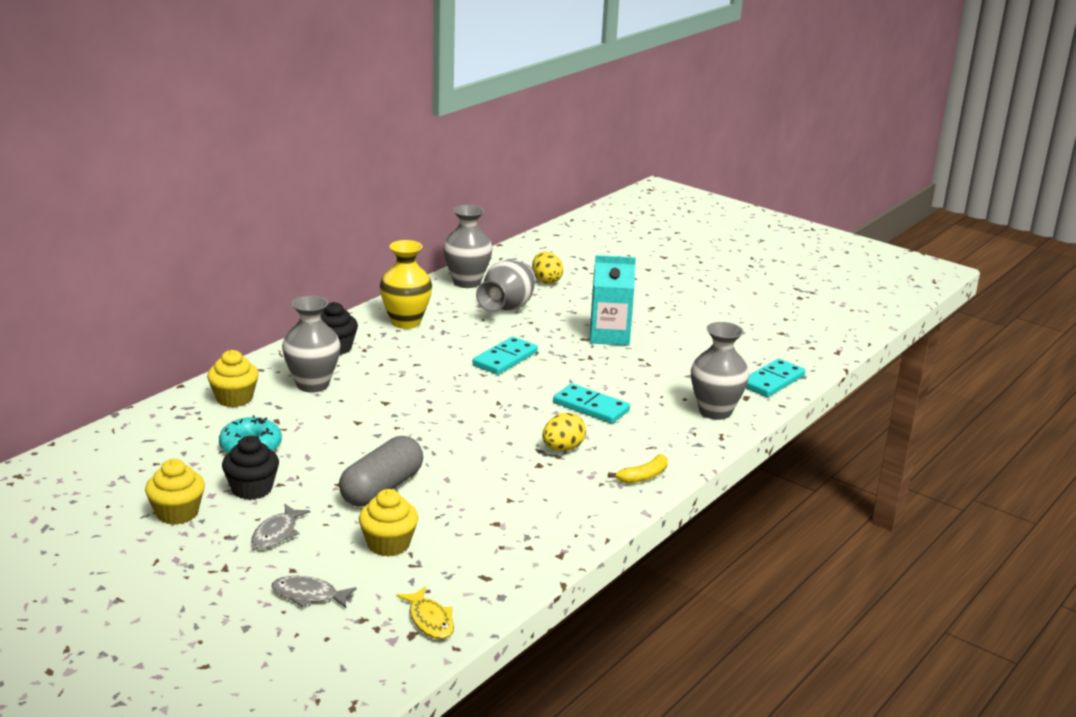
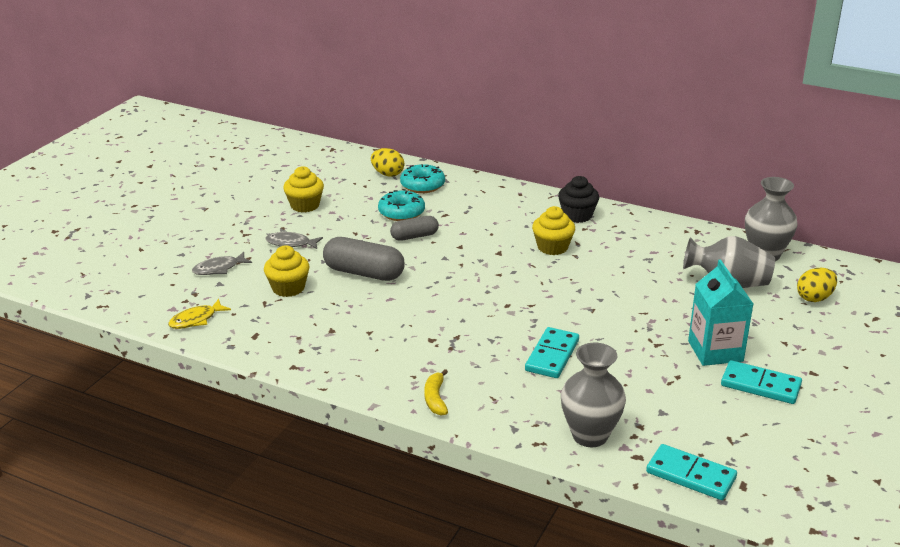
camera: 80 degrees right, 5 degrees up
(190, 424) = (422, 185): none -> turquoise donut
(234, 398) = (468, 193): yellow cupcake -> yellow cupcake (552, 247)
(252, 489) = (344, 224): black cupcake -> none
(308, 595) = (219, 269): grey fish -> grey fish turned 120 degrees counterclockwise
(312, 385) = (508, 218): grey vase -> none
(316, 446) = (414, 236): none -> grey capsule
(406, 322) = (651, 238): yellow vase -> none
(505, 359) = (617, 297): turquoise domino -> turquoise domino (760, 385)
(563, 448) = (465, 348): yellow egg -> yellow egg (388, 174)
(643, 476) = (435, 398): yellow banana -> yellow banana turned 45 degrees clockwise

